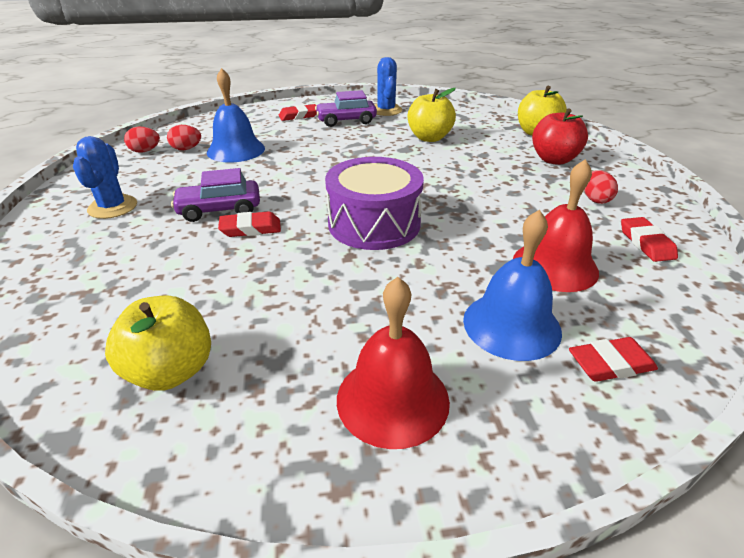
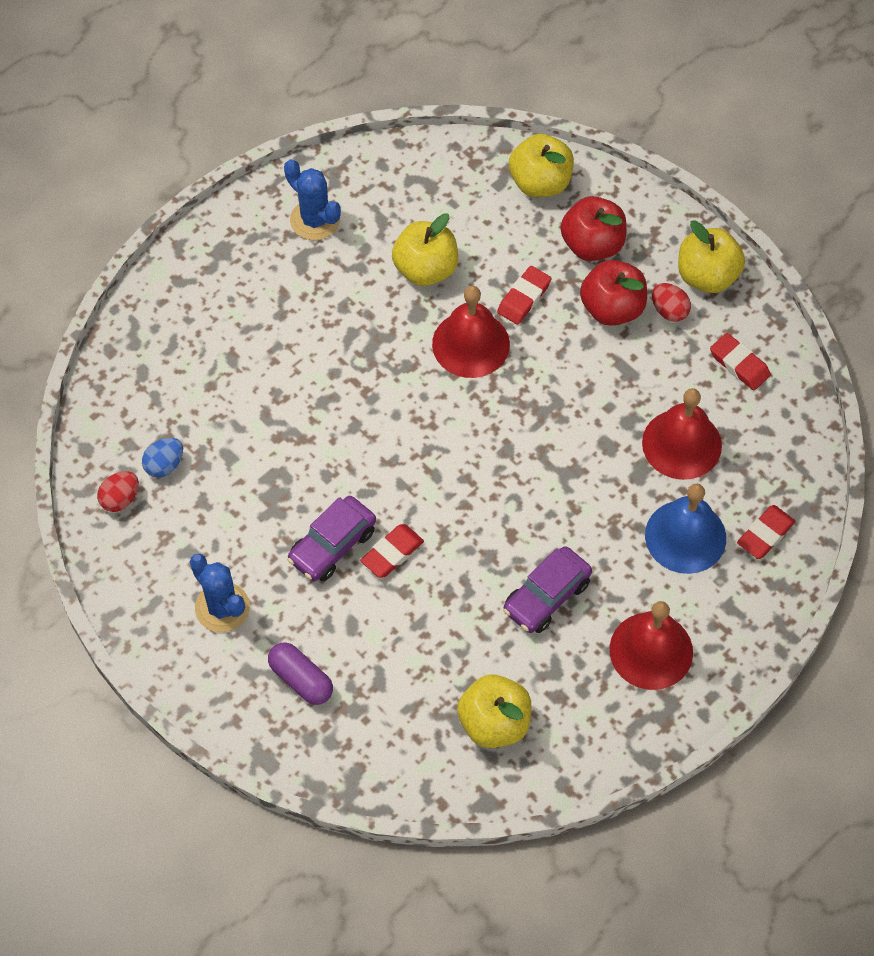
camera: 35 degrees left, 25 degrees up
(90, 261) = (301, 679): none -> purple capsule
(186, 149) = (164, 465): red egg -> blue egg
(236, 150) = (226, 432): blue bell -> none
(299, 116) = (214, 302): red eraser -> red eraser (524, 298)
(346, 121) = (289, 281): purple car -> purple car (546, 596)
(374, 223) = (496, 476): purple drum -> none
(426, 168) = (471, 344): none -> red bell
(547, 185) = (612, 308): none -> red apple
(641, 195) = (707, 276): none -> yellow apple

